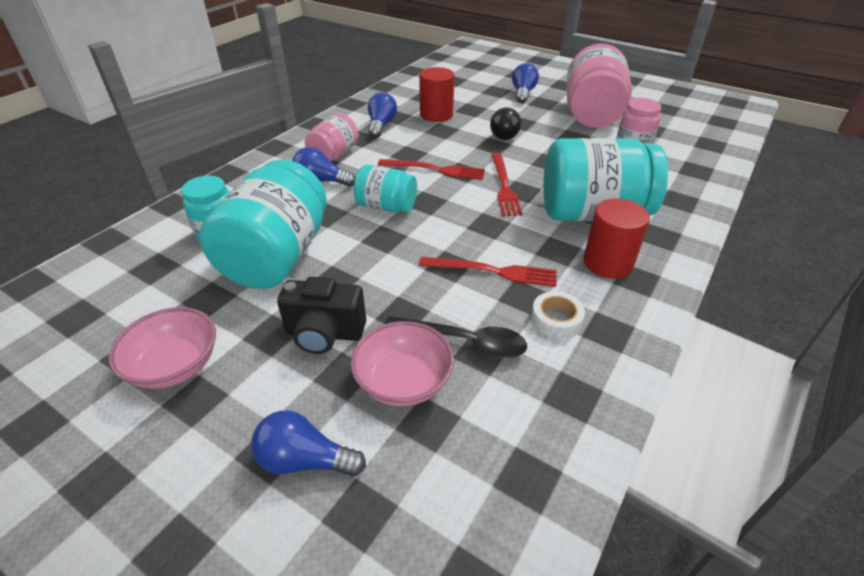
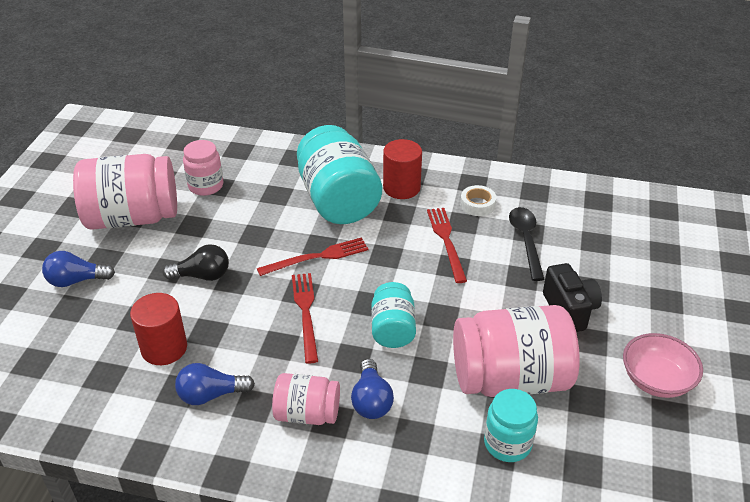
camera: 110 degrees left, 0 degrees up
(277, 257) = (510, 378): turquoise jar -> pink jar
(304, 460) = (659, 282): blue light bulb -> none
(403, 381) = (577, 259): pink bowl -> none

